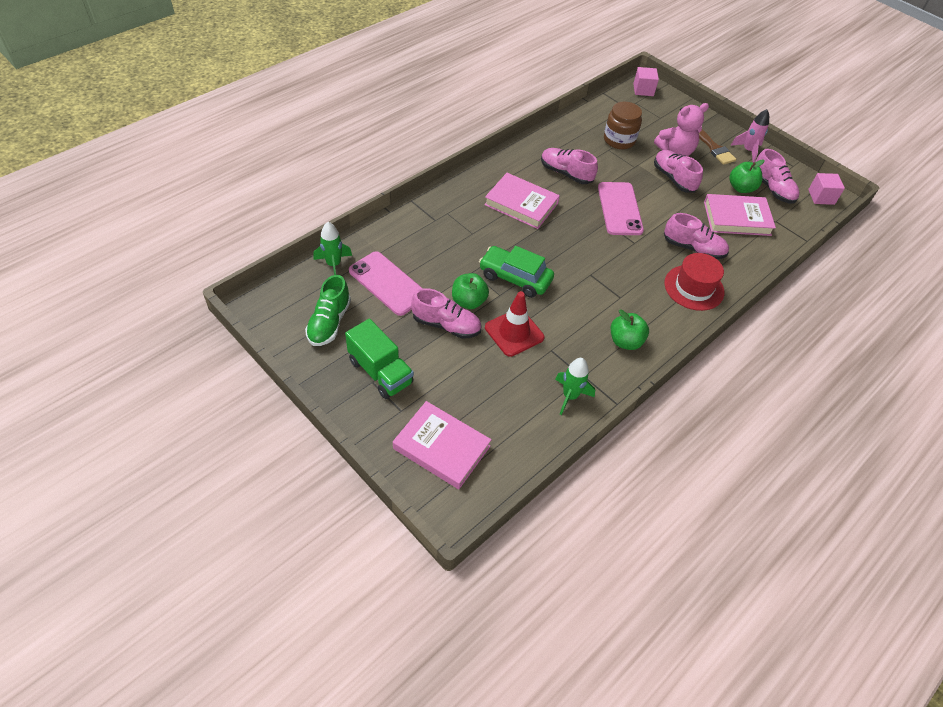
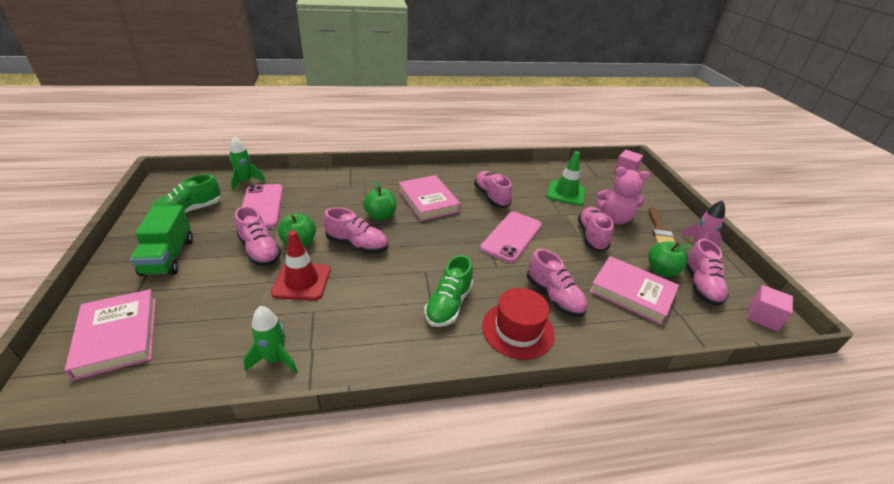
camera: 35 degrees right, 15 degrees down
(515, 278) = (357, 244): green car -> pink shoe
(619, 140) = (566, 193): brown jar -> green traffic cone
(625, 341) = (389, 341): green apple -> green apple (380, 216)
(634, 293) = (448, 304): none -> green shoe

